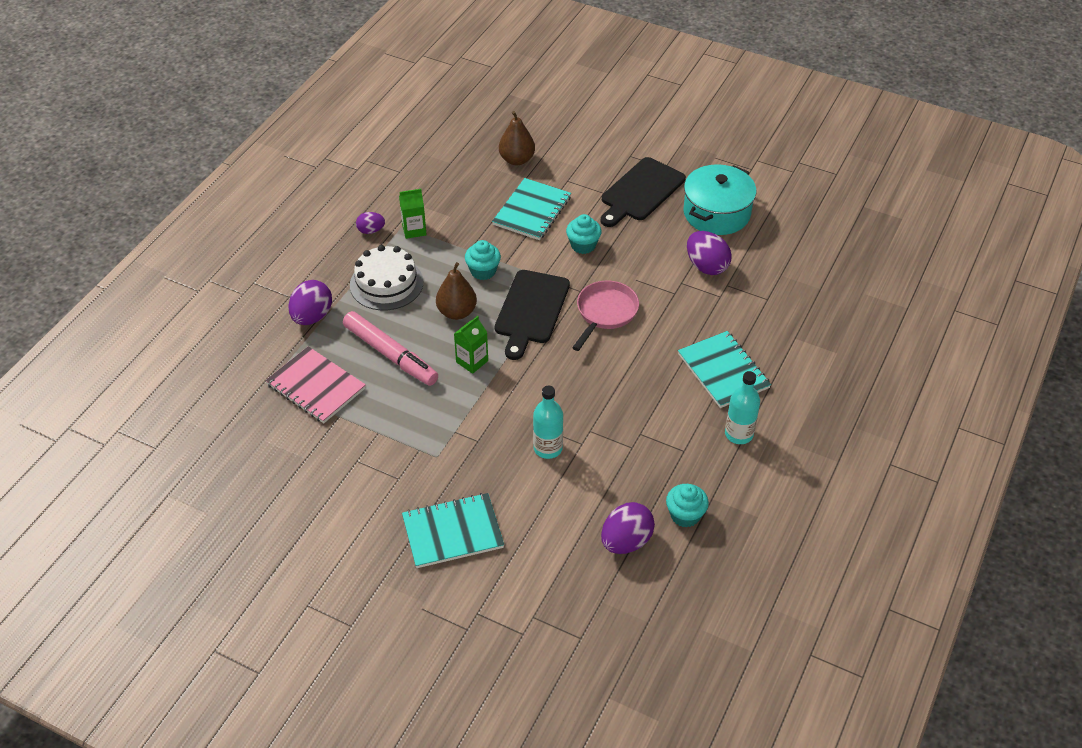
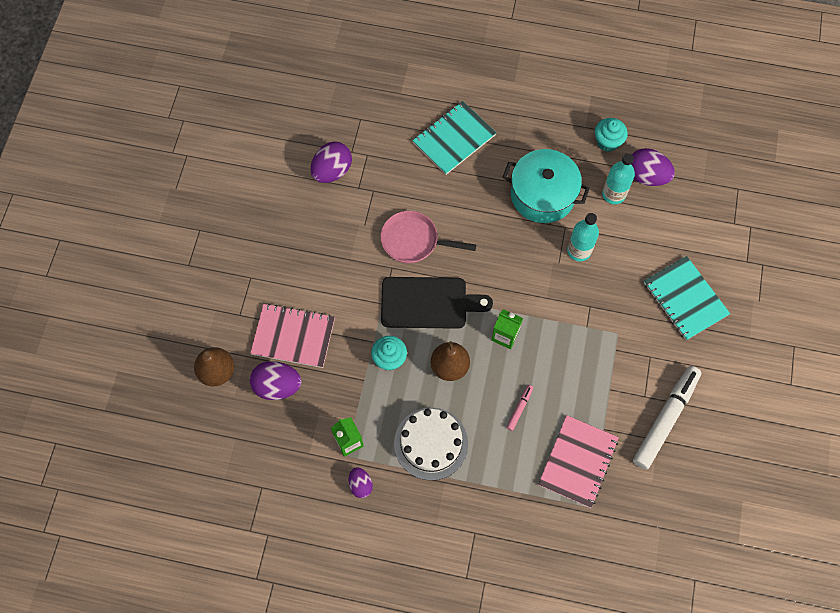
camera: 105 degrees left, 20 degrees up
(312, 317) = (495, 499): purple egg -> purple egg (277, 386)
(324, 471) = (665, 419): none -> white marker
(390, 355) = (519, 408): pink marker -> pink marker, size x0.43
(532, 211) = (293, 336): turquoise notebook -> pink notebook
(583, 245) = (331, 279): turquoise cupcake -> none
(640, 192) = (242, 244): black cutting board -> none
(716, 213) = (258, 174): turquoise pot -> turquoise pot (542, 195)
(739, 434) = (517, 118): turquoise bottle -> turquoise bottle (613, 194)

